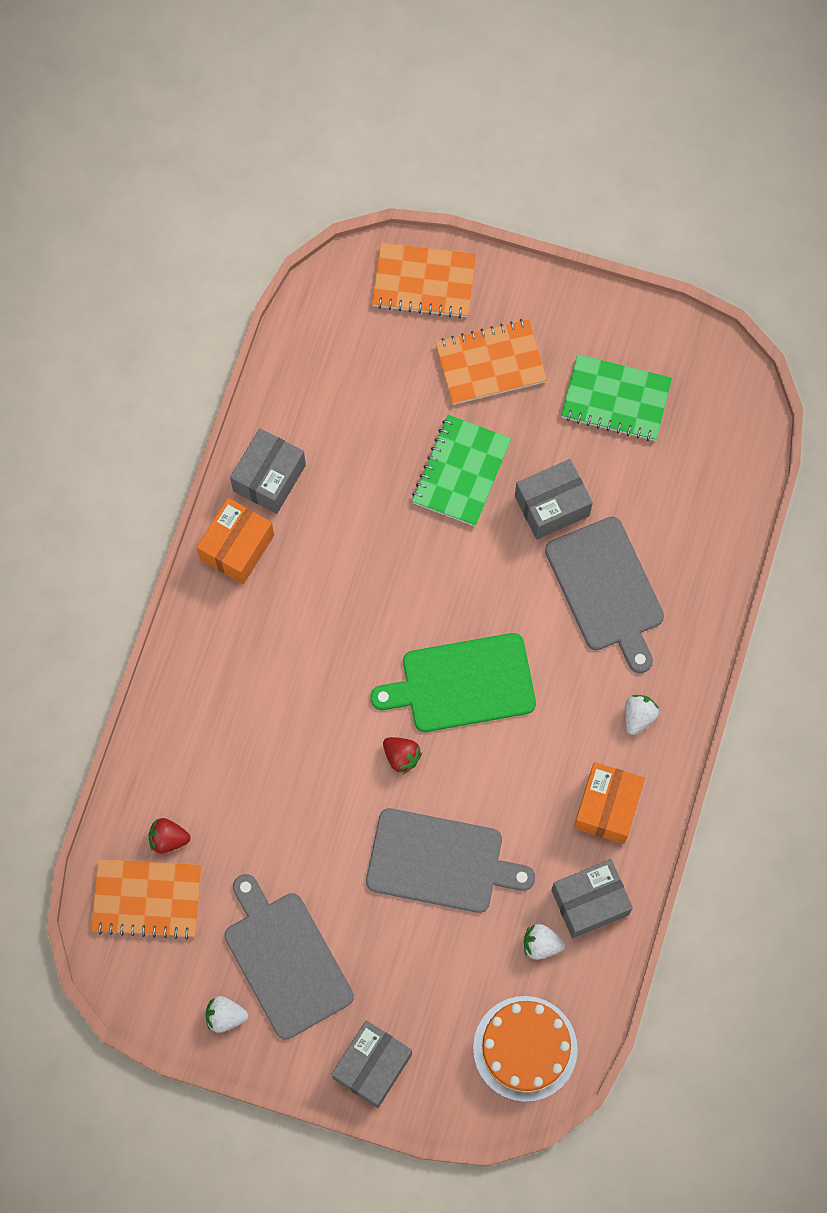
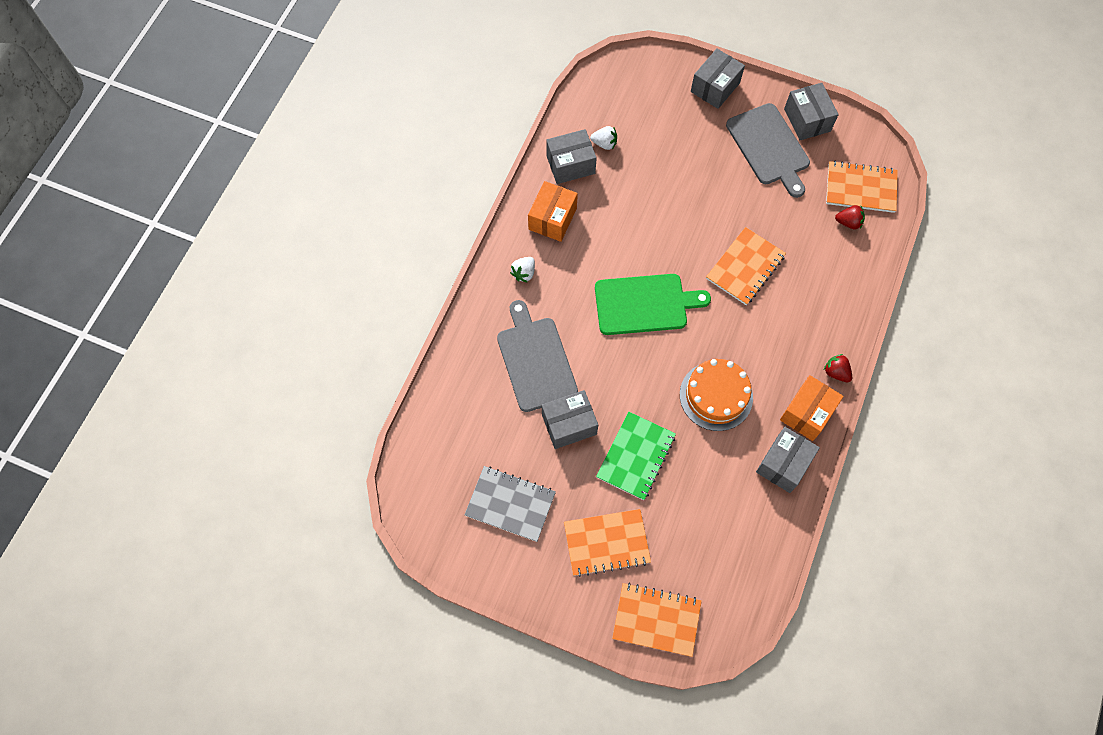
camera: 175 degrees left, 5 degrees down
(225, 1016) = (807, 120): white strawberry -> grey box
(321, 753) = (745, 267): none -> orange notebook
(401, 756) = (690, 260): red strawberry -> red strawberry (836, 372)
(440, 862) = (666, 195): grey cutting board -> none
(525, 1048) = (620, 89): orange cake -> orange cake (716, 396)
(616, 399) = (510, 504): green notebook -> grey notebook

